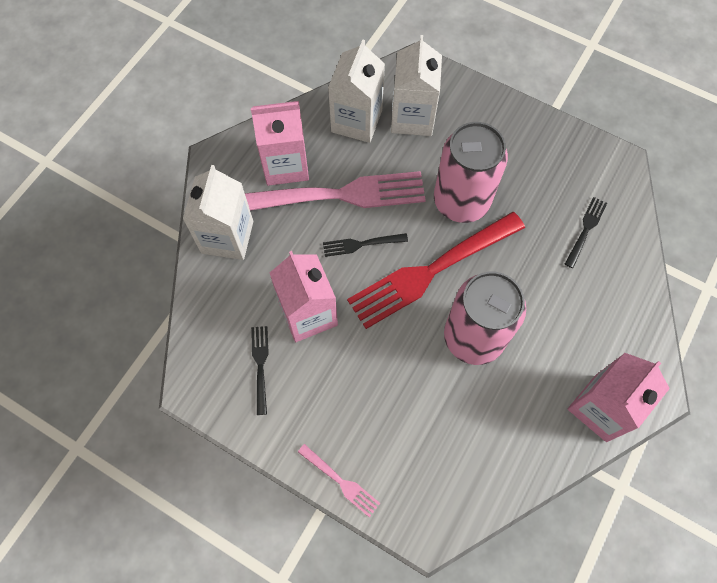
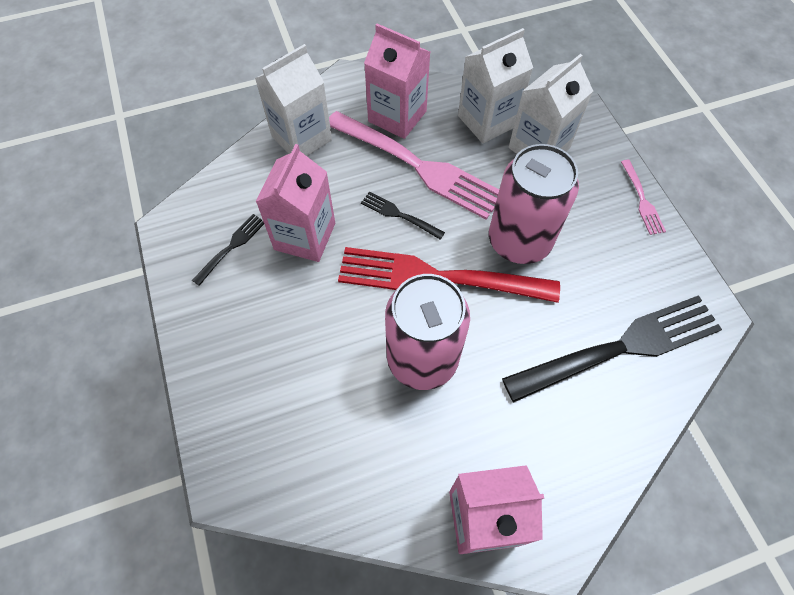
camera: 40 degrees right, 5 degrees down
(340, 481) = (200, 383): pink fork -> pink fork (641, 199)
(585, 230) = (619, 348): black fork -> black fork, size x2.27

